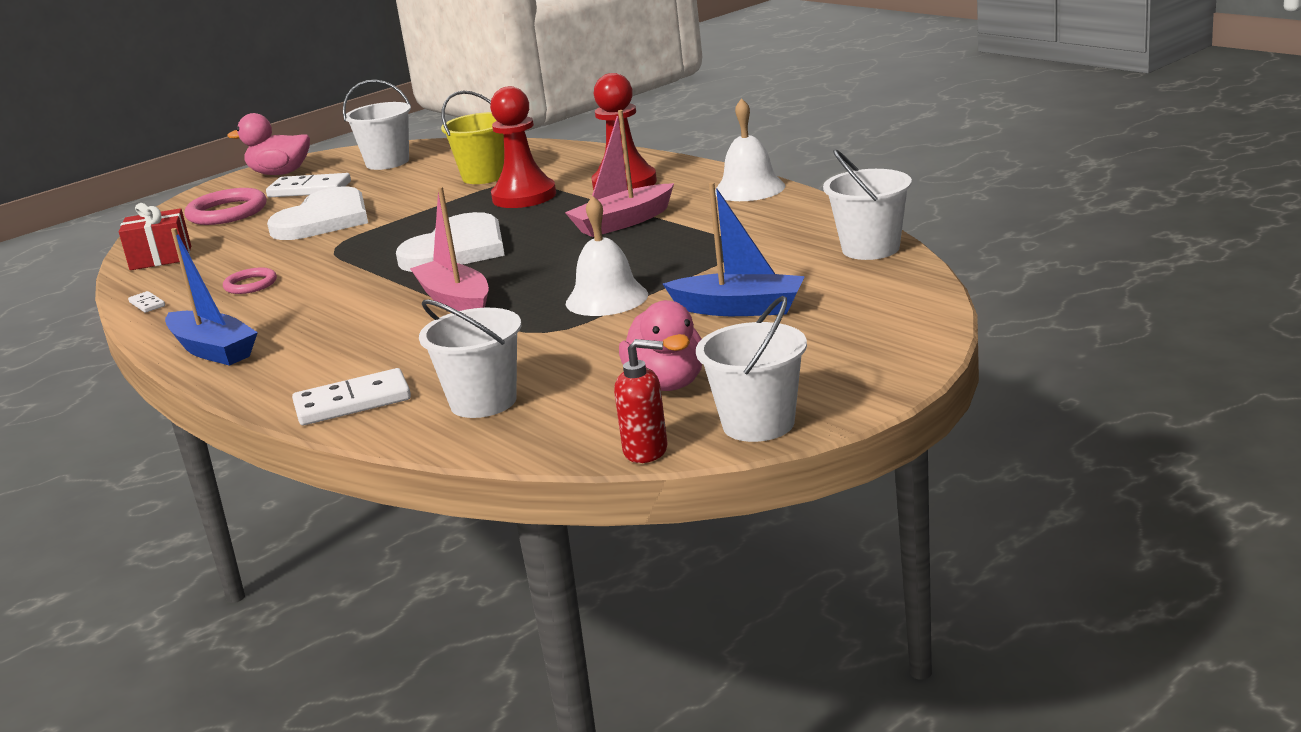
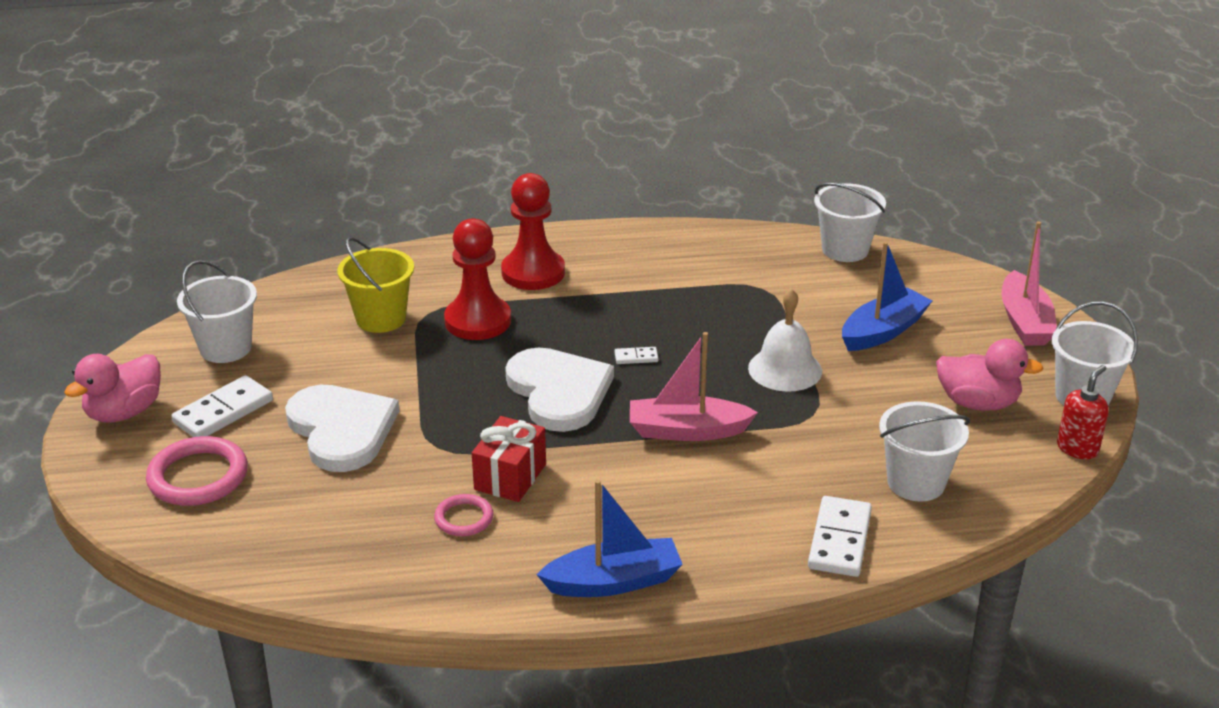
camera: 60 degrees left, 10 degrees up
(147, 304) = (415, 593): white domino -> white domino (636, 357)
(161, 258) = (278, 553): red gift -> red gift (510, 477)
(623, 222) = (627, 306): pink boat -> pink boat (1024, 322)
(749, 189) = (644, 236): white bell -> none

